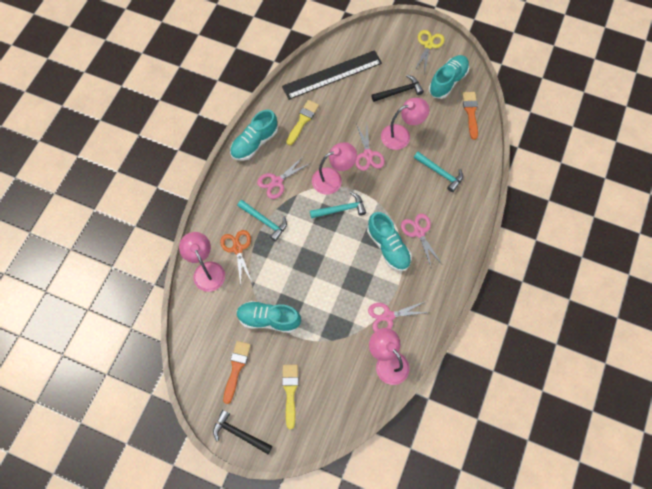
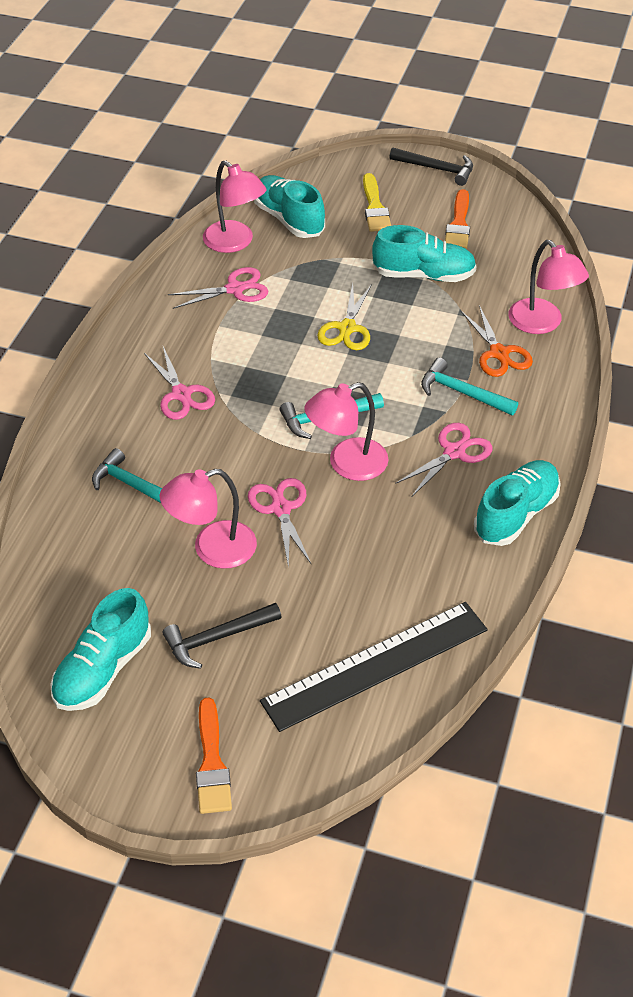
camera: 175 degrees right, 20 degrees down
(302, 121) = (425, 562): yellow brush -> none
(388, 247) = (237, 371): turquoise shoe -> turquoise shoe (289, 219)
(428, 45) = (143, 757): yellow scissors -> yellow scissors (347, 328)
(470, 112) = (58, 604): orange brush -> orange brush (212, 763)

